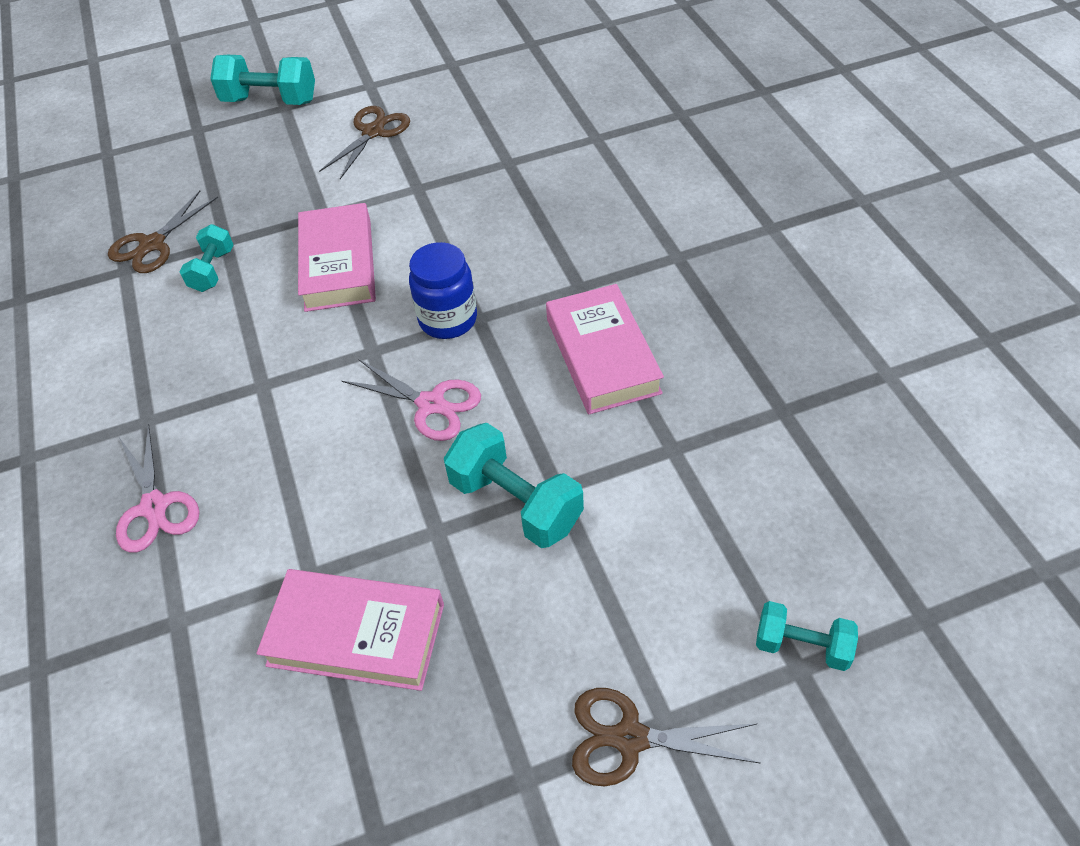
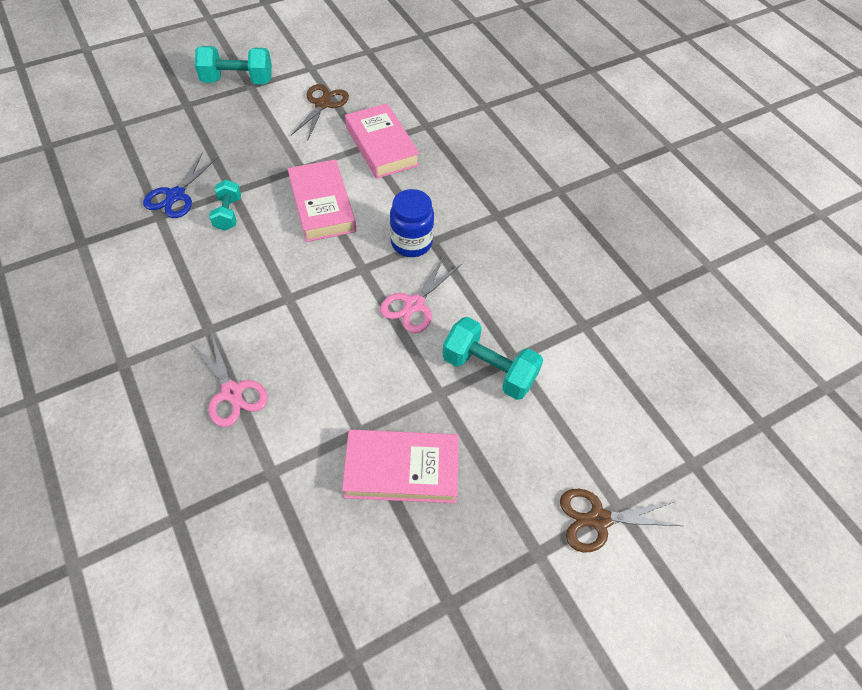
camera: 15 degrees left, 5 degrees up
(152, 244) = (176, 195): brown scissors -> blue scissors
(431, 404) = (414, 304): pink scissors -> pink scissors turned 105 degrees clockwise
(602, 355) = (524, 263): pink book -> pink book (381, 146)
(802, 645) = (692, 448): turquoise dumbbell -> none

